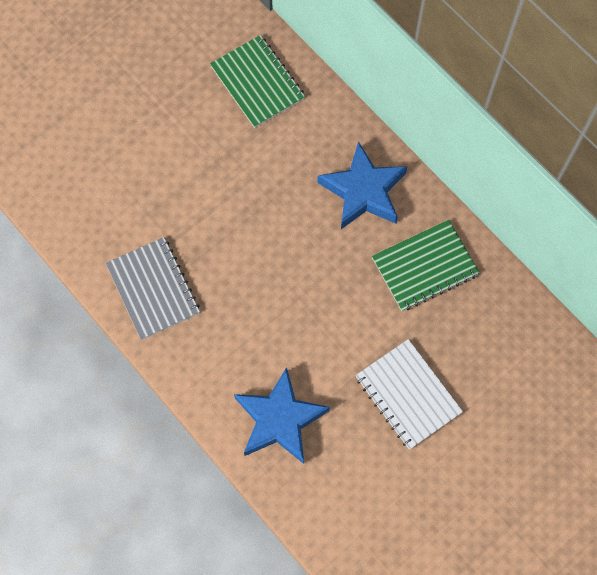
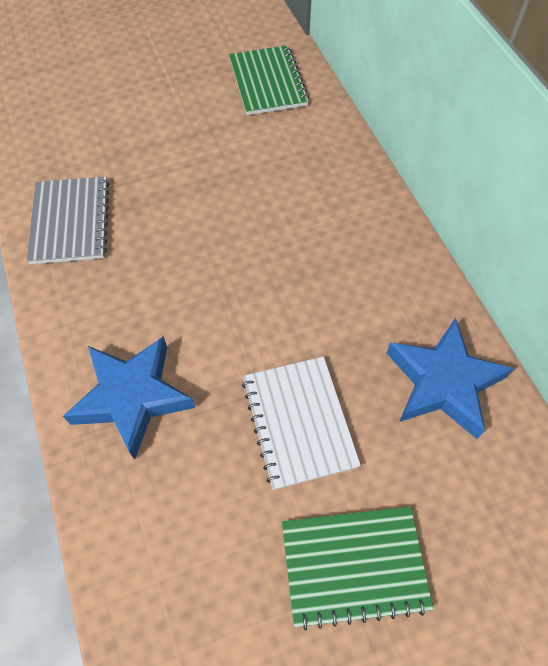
camera: 20 degrees right, 10 degrees down
(363, 191) = (334, 198): blue star -> blue star (443, 382)
(424, 266) = (373, 288): green notebook -> green notebook (353, 565)

